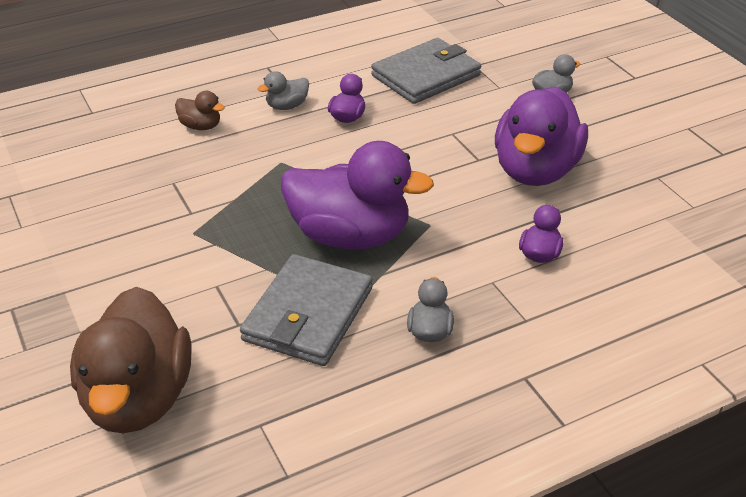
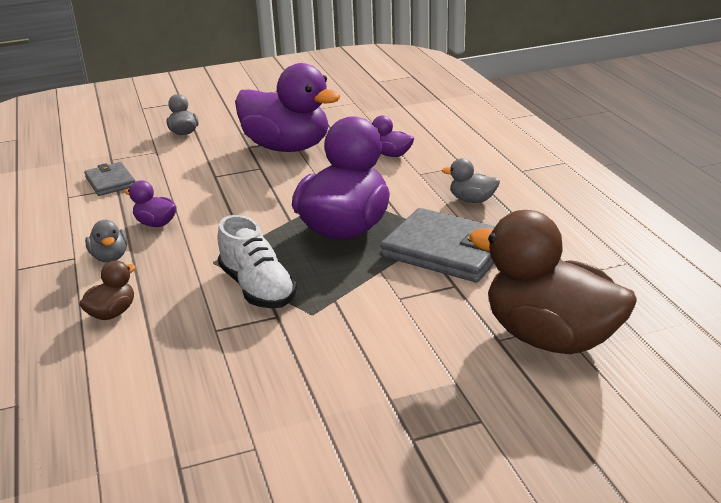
camera: 80 degrees left, 10 degrees down
(138, 398) = (550, 338): brown duck -> brown duck turned 150 degrees counterclockwise
(236, 195) = (257, 288): none -> white shoe
(426, 75) = (110, 182): grey wallet -> grey wallet, size x0.55

